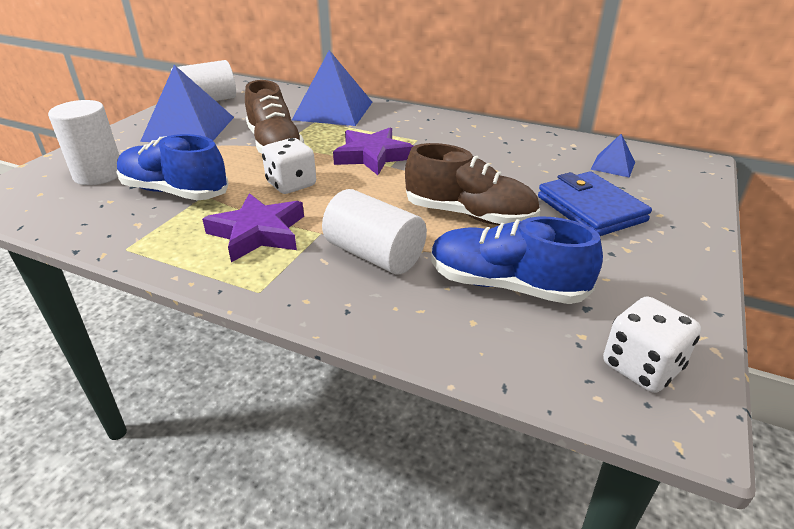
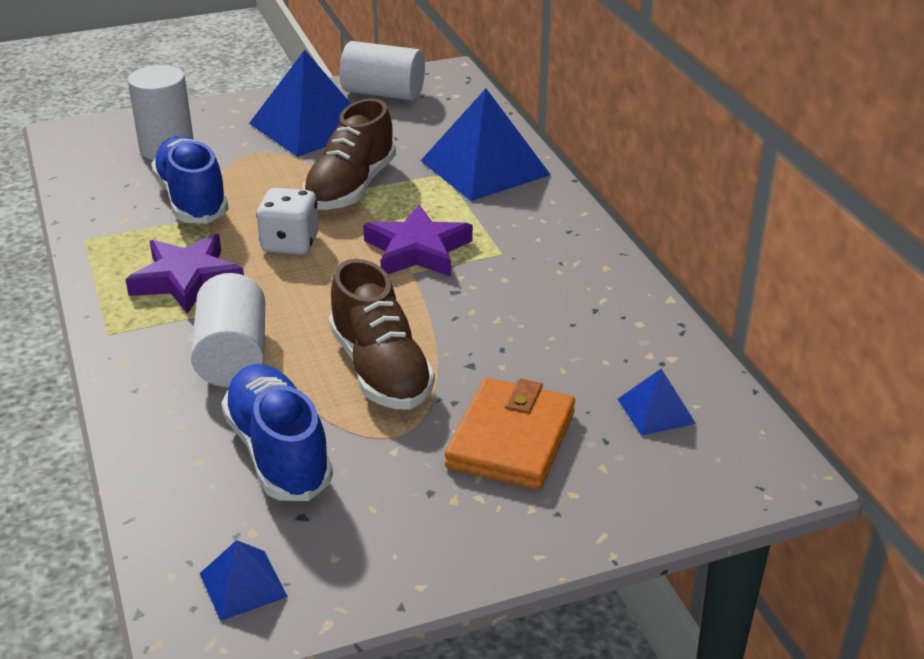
camera: 45 degrees right, 0 degrees up
(590, 209) = (511, 439): blue wallet -> orange wallet
(641, 367) = (243, 585): white dice -> blue pyramid

